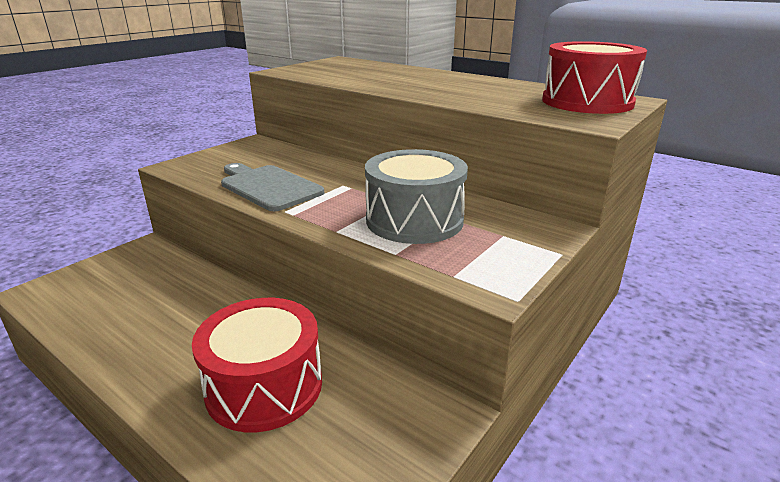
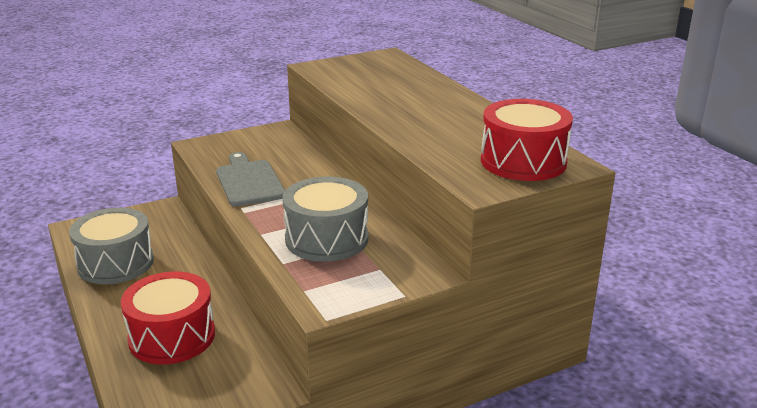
camera: 25 degrees right, 0 degrees up
(122, 318) = (116, 263): none -> grey drum

